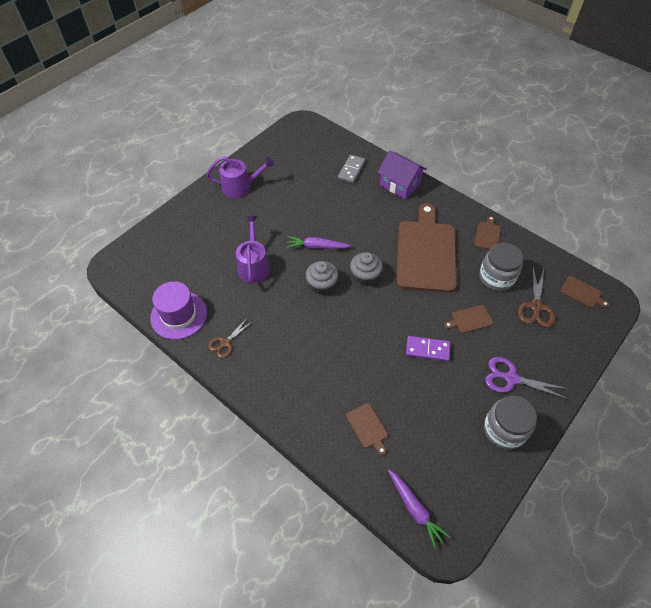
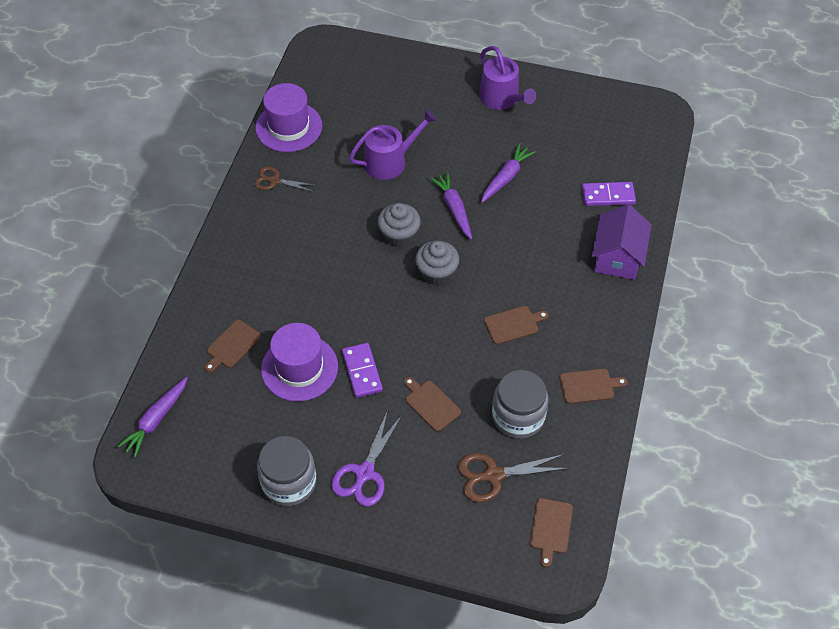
camera: 65 degrees right, 0 degrees up
(307, 211) = (506, 177): none -> purple carrot
(351, 170) = (608, 195): grey domino -> purple domino
(408, 388) = (299, 368): none -> purple hat
(426, 252) = (513, 324): brown cutting board -> brown cutting board, size x0.40
(511, 378) = (364, 473): purple scissors -> purple scissors turned 150 degrees counterclockwise

